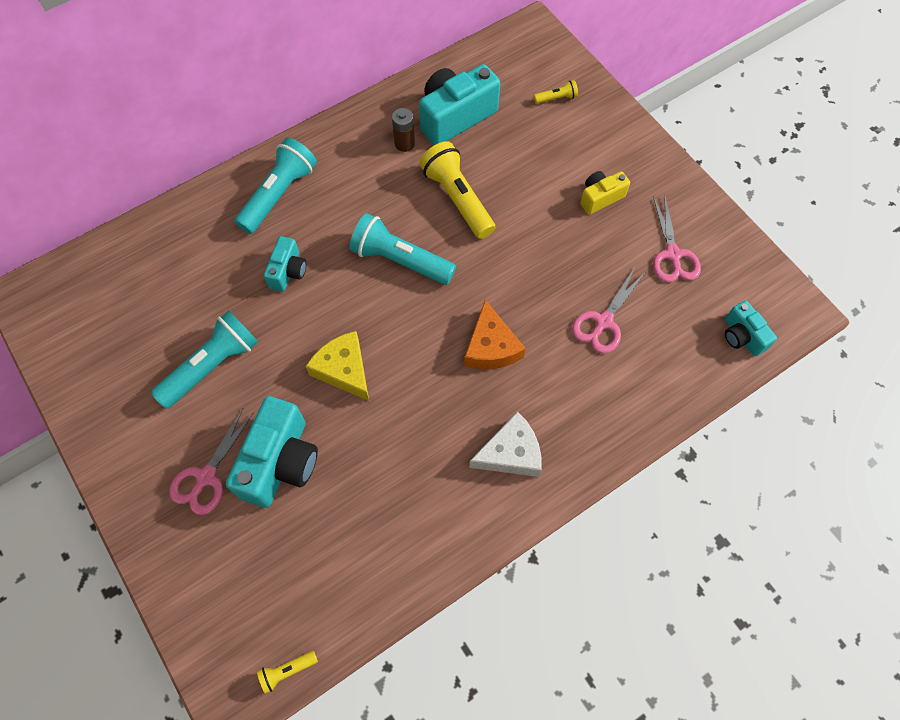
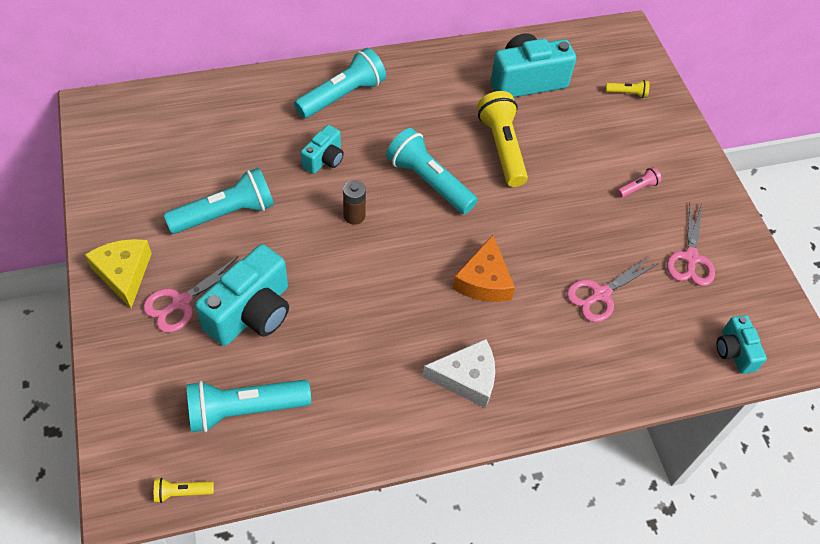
camera: 15 degrees right, 10 degrees down
(313, 564) = (245, 409): none -> turquoise flashlight
(344, 370) = (340, 255): yellow cheese -> yellow cheese (124, 273)
(404, 143) = (471, 89): brown battery -> brown battery (354, 216)
(600, 198) = (637, 188): yellow camera -> pink flashlight

